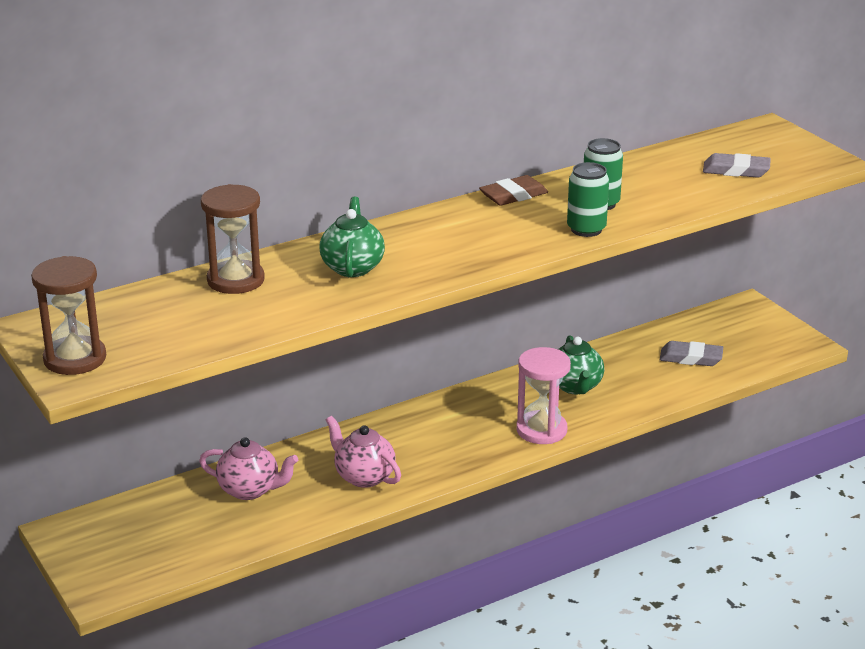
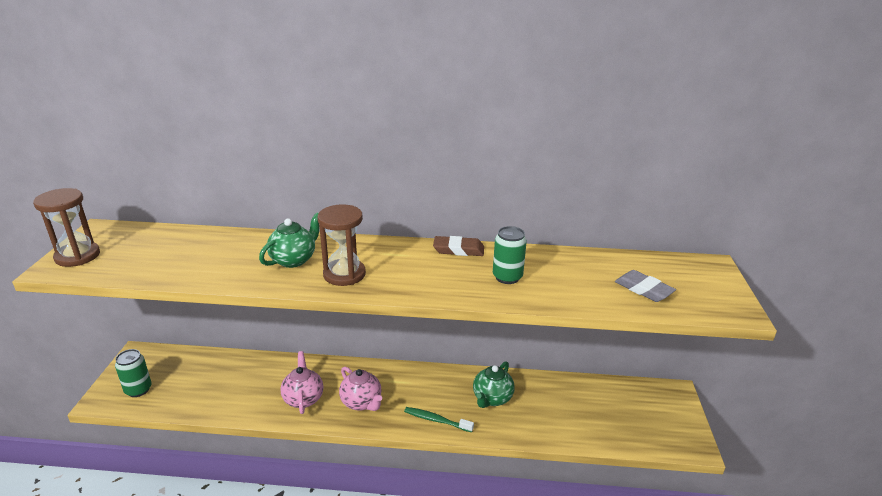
camera: 35 degrees right, 0 degrees up
(235, 280) = (225, 242): brown hourglass -> brown hourglass (344, 274)
(250, 490) = (241, 375): pink teapot -> pink teapot (361, 402)
(541, 430) = (436, 420): pink hourglass -> green toothbrush
(586, 229) = (470, 292): green can -> green can (138, 390)
(691, 358) = (592, 414): grey eraser -> none

